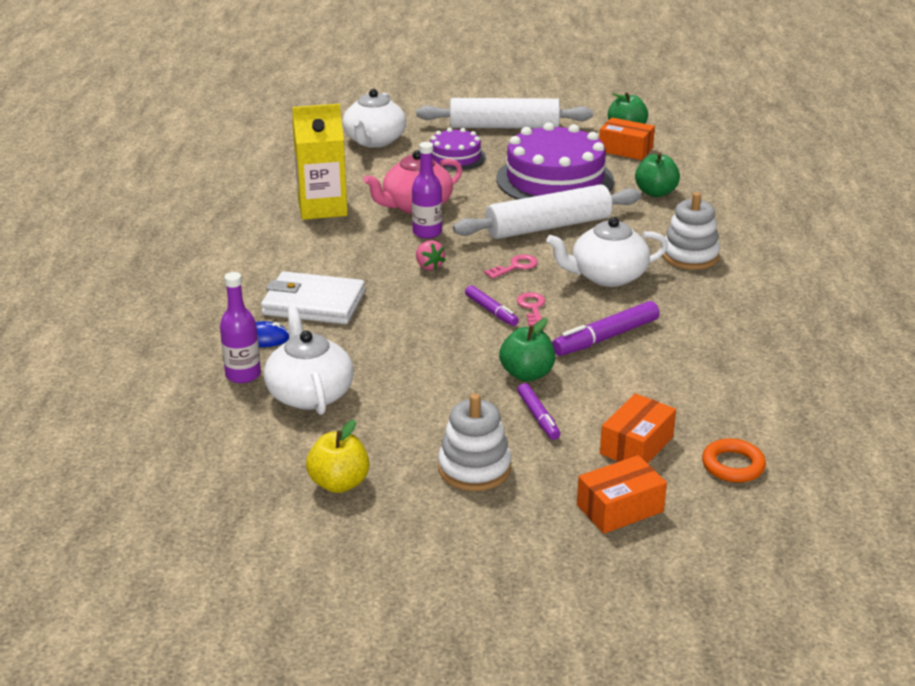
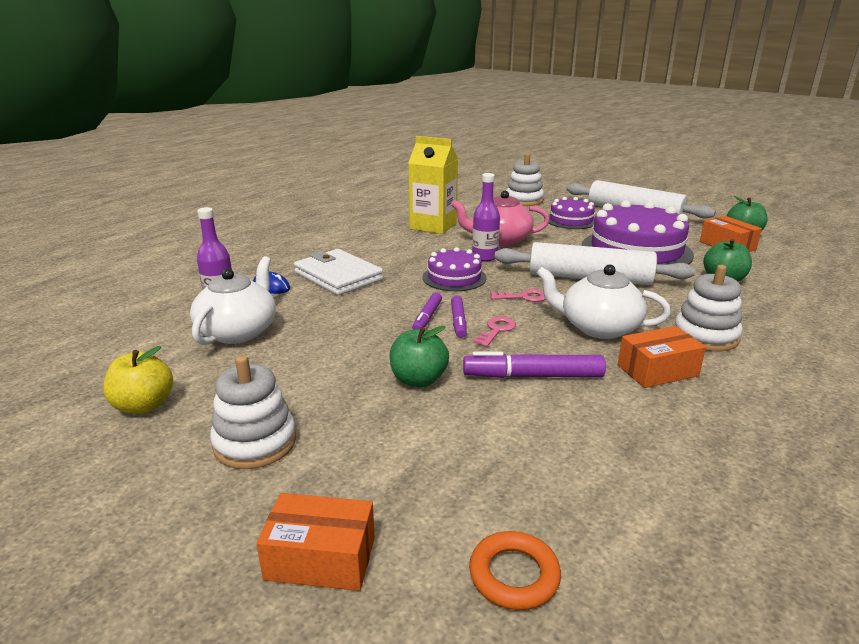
camera: 35 degrees right, 5 degrees down
(374, 141) = (524, 200): white teapot -> white stacking toy
(429, 266) = (454, 277): pink strawberry -> purple cake
(538, 417) = (376, 421): purple marker -> purple marker (427, 317)
(636, 445) = (431, 493): orange box -> orange box (657, 370)

